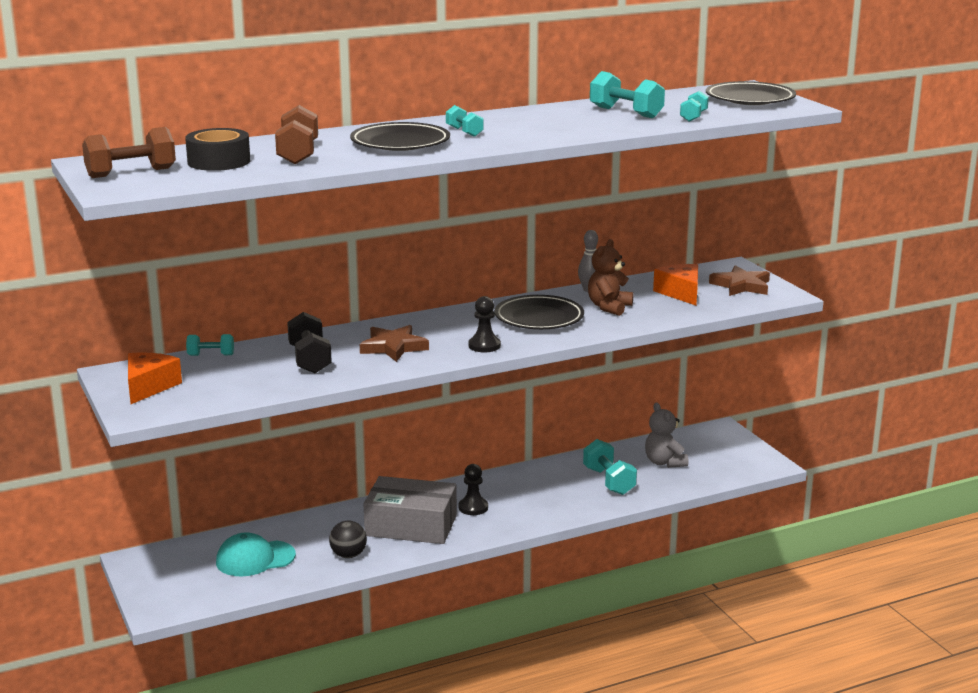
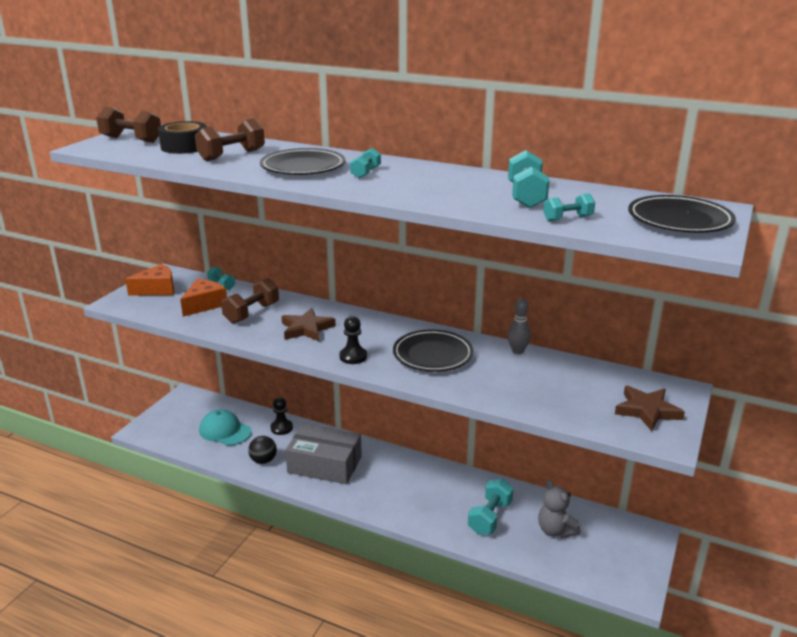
camera: 50 degrees right, 5 degrees up
(310, 359) = (252, 313): black dumbbell -> brown dumbbell
(411, 525) = (324, 464): grey box -> grey box turned 45 degrees counterclockwise
(473, 507) = (376, 477): black pawn -> black pawn (281, 428)
(609, 307) = (498, 372): brown teddy bear -> none
(664, 462) = (555, 530): grey teddy bear -> grey teddy bear turned 60 degrees counterclockwise
(681, 293) = (580, 390): orange cheese -> orange cheese (204, 304)

